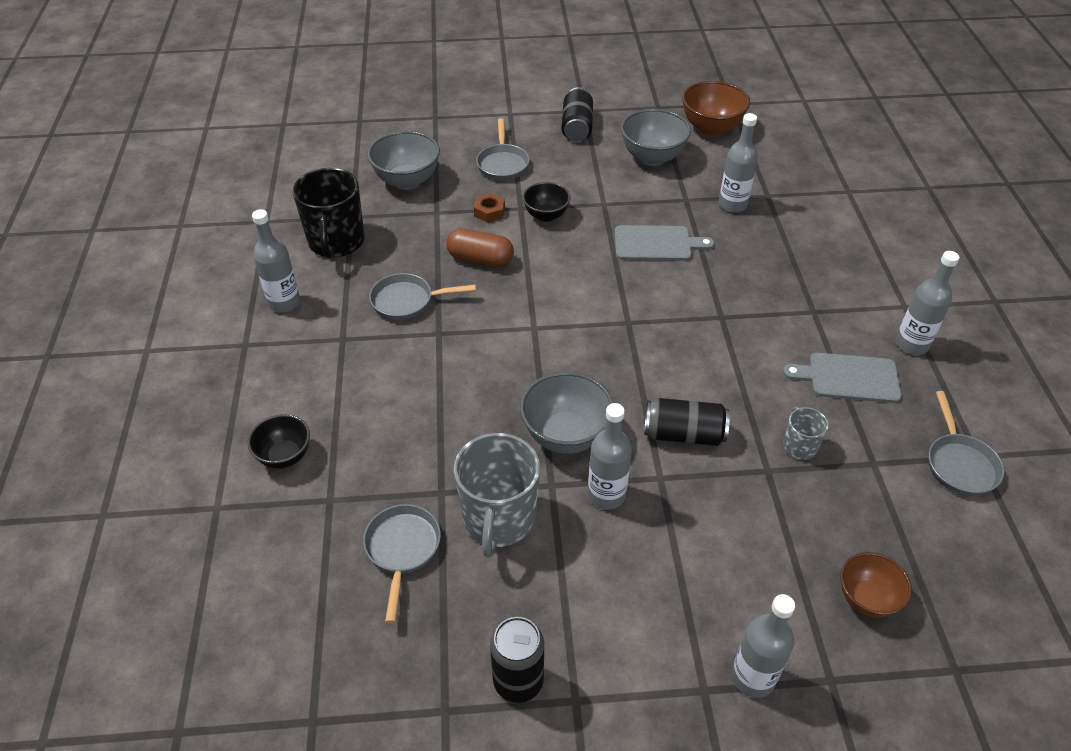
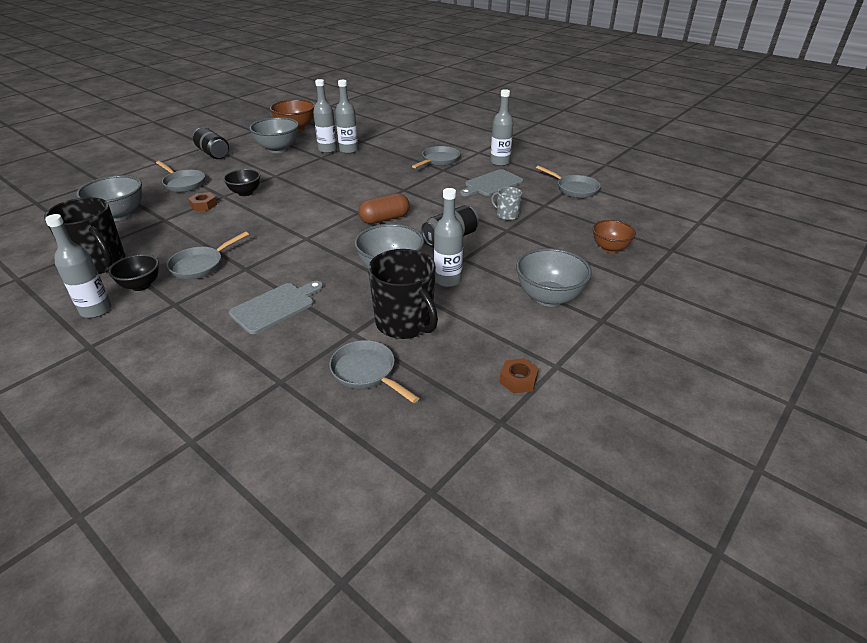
camera: 45 degrees left, 10 degrees down
(285, 456) = (211, 382): black bowl -> black bowl (141, 285)
(480, 259) = (227, 226): brown capsule -> brown capsule (385, 219)
(499, 519) = (405, 323): grey mug -> black mug
(518, 681) = (518, 380): black can -> brown nut
(656, 244) = (329, 178): grey cutting board -> grey cutting board (275, 306)
(685, 608) = (548, 298): none -> grey bowl
(752, 677) = (612, 302): grey bottle -> grey bottle (327, 150)
(827, 290) = (439, 160): none -> grey pan

